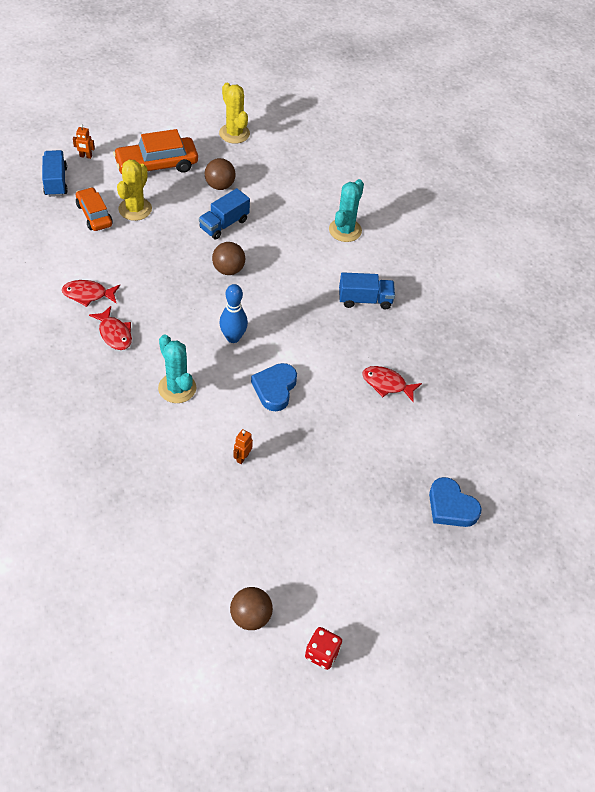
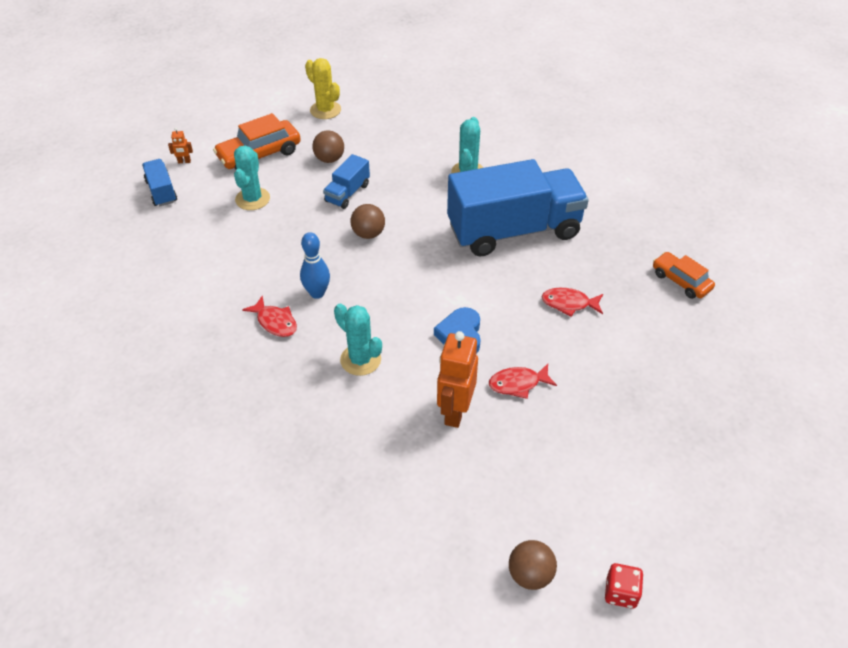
camera: 10 degrees left, 5 degrees down
(88, 294) = (233, 290): red fish -> red fish (518, 384)
(94, 215) = (212, 213): orange car -> orange car (681, 281)
(135, 209) = (252, 199): yellow cactus -> turquoise cactus
(233, 337) = (398, 296): blue bowling pin -> blue bowling pin (317, 293)
(242, 457) = (455, 412): orange robot -> orange robot, size x2.30
(365, 300) = (514, 231): blue truck -> blue truck, size x2.32
(451, 507) = (683, 405): blue heart -> none

